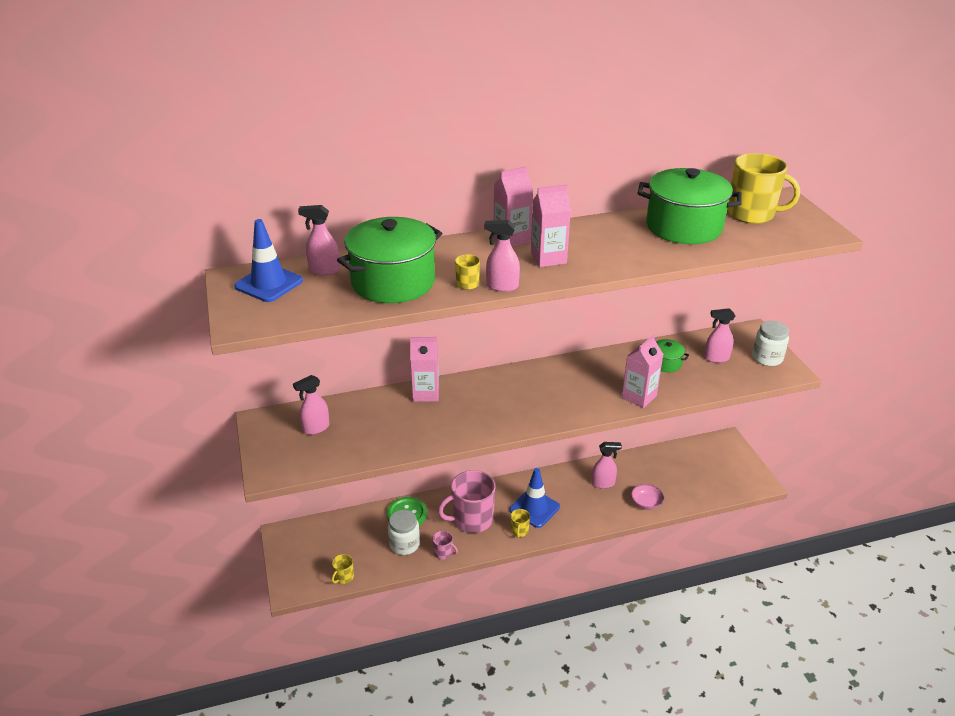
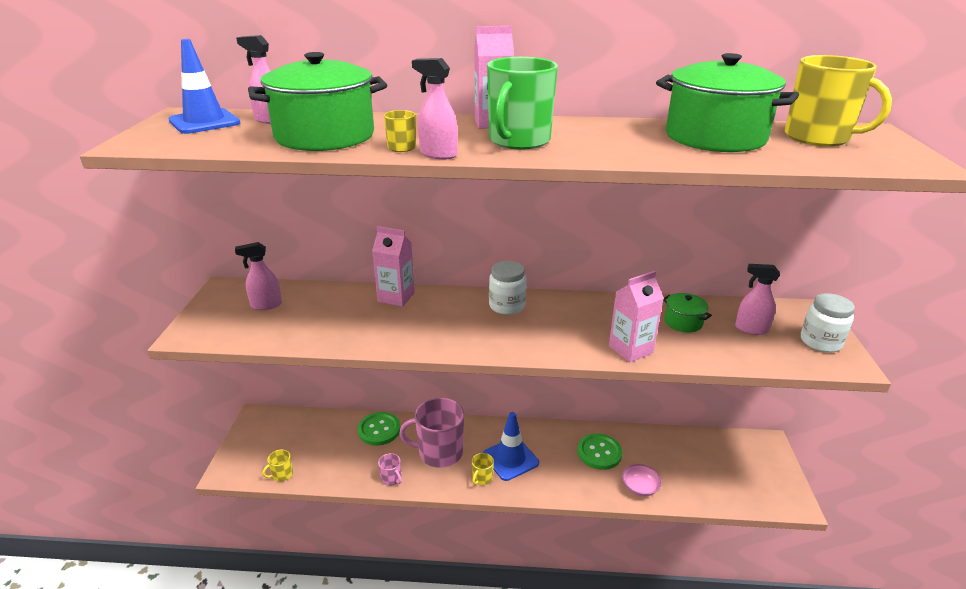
camera: 20 degrees right, 5 degrees down
(404, 544) = (359, 459): white jar -> white jar (507, 306)
(548, 258) = (518, 141): pink carton -> green mug
(603, 483) = (599, 452): pink spray bottle -> green button

